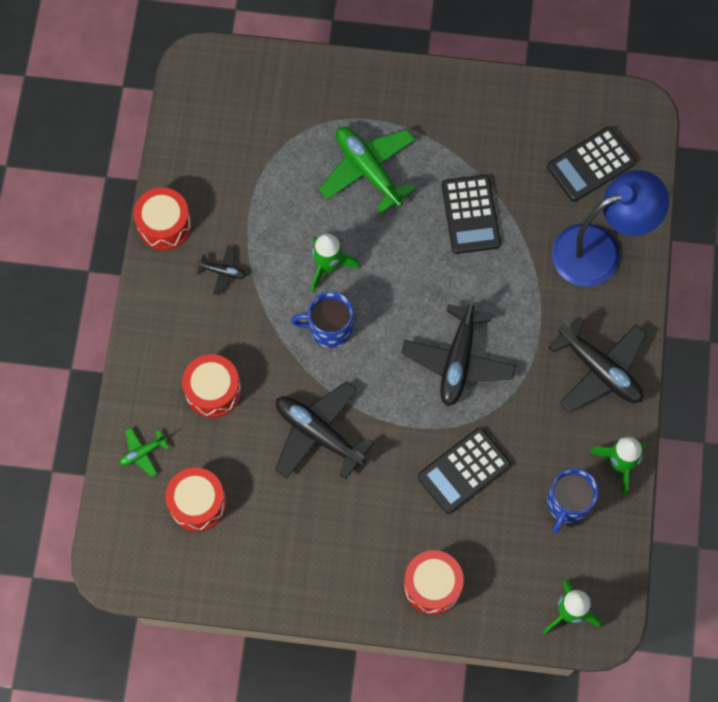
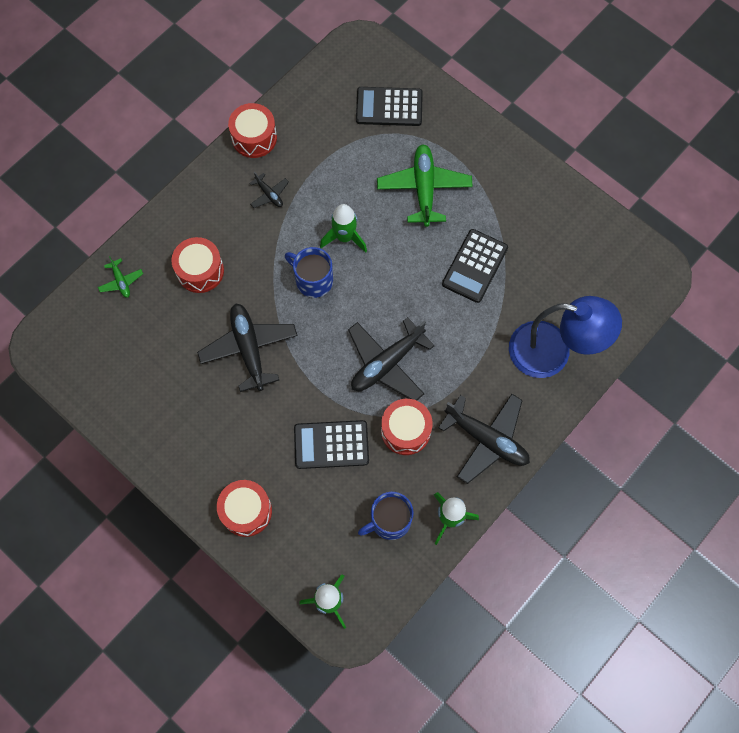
camera: 35 degrees right, 0 degrees up
(143, 452) = (121, 281): green plane -> green plane turned 120 degrees counterclockwise
(197, 503) = (130, 340): red drum -> red drum (405, 430)
(591, 164) = (592, 287): black calculator -> black calculator (389, 107)
(599, 370) = (486, 439): black plane -> black plane turned 45 degrees counterclockwise

